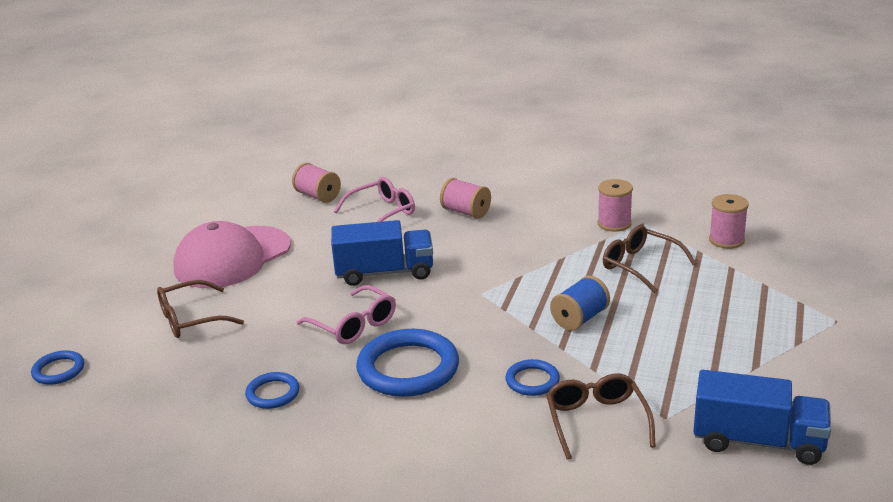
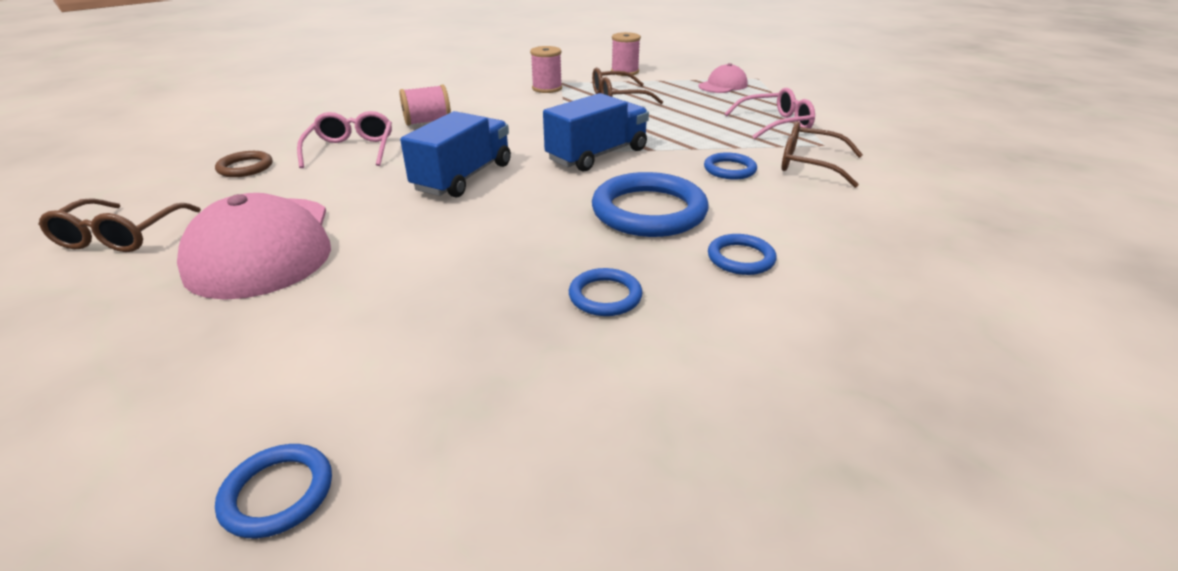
camera: 60 degrees left, 5 degrees up
(191, 319) = (351, 313): brown glasses -> brown glasses (120, 236)
(318, 196) = (245, 167): pink spool -> brown ring
(354, 325) = (534, 216): pink glasses -> pink glasses (775, 124)
(370, 432) = (741, 258): none -> blue ring
(579, 319) = (661, 132): blue spool -> none
(758, 441) = (874, 130): blue truck -> blue truck (597, 155)
(771, 308) = (723, 85): none -> pink cap

